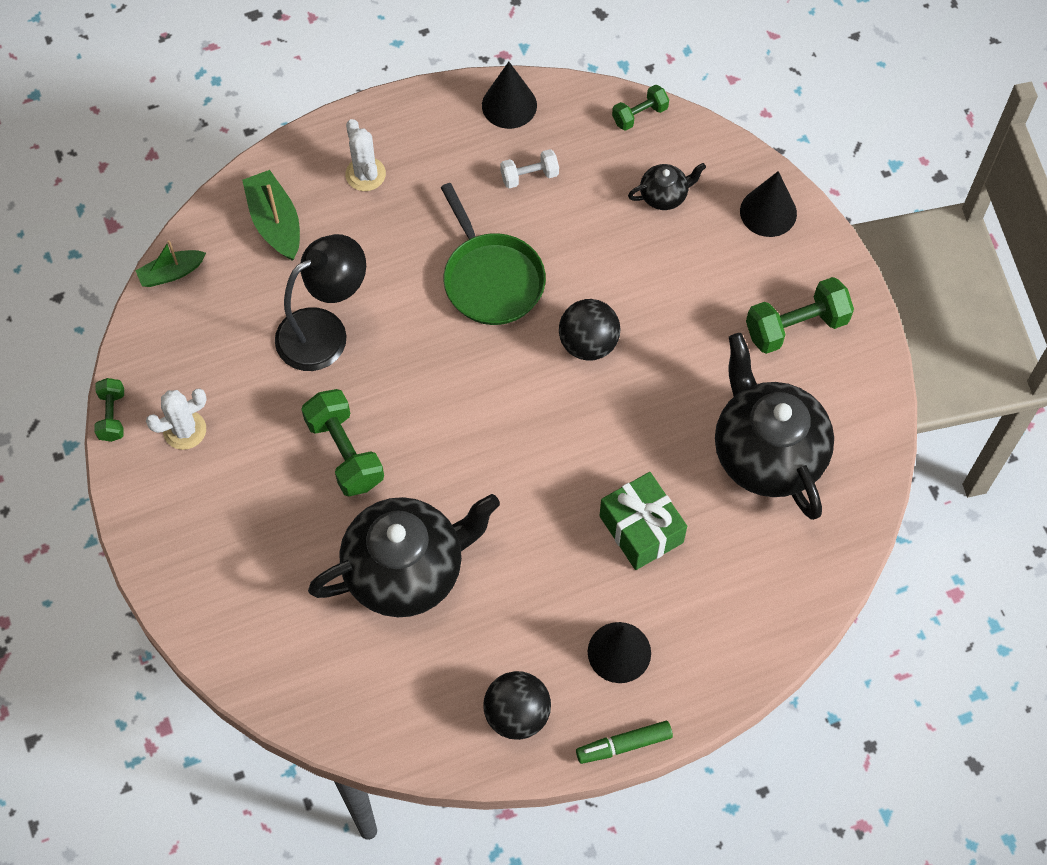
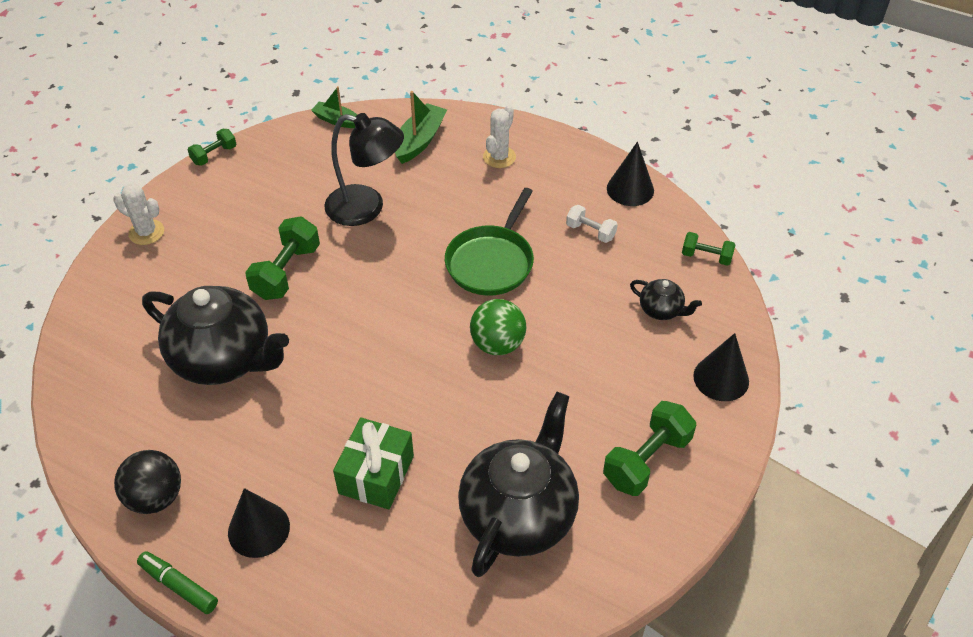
camera: 50 degrees right, 15 degrees down
(185, 430) = (233, 190): white cactus -> white cactus (146, 232)
(588, 343) = (497, 344): black ball -> green ball
(796, 326) = (646, 460): green dumbbell -> green dumbbell turned 75 degrees counterclockwise

